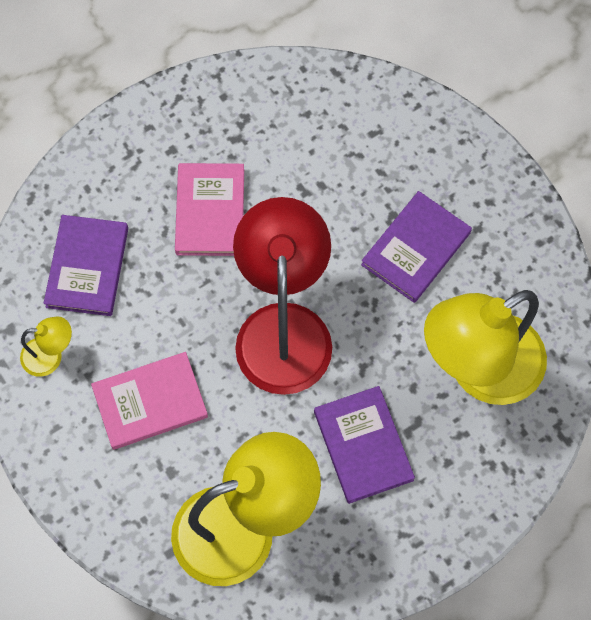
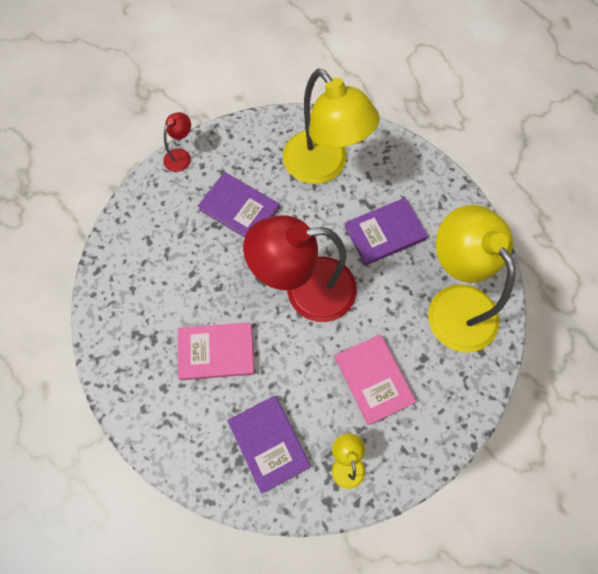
camera: 95 degrees left, 0 degrees up
(87, 267) = (269, 443): purple book -> purple book turned 60 degrees clockwise
(507, 174) = (181, 156): none -> red lamp

